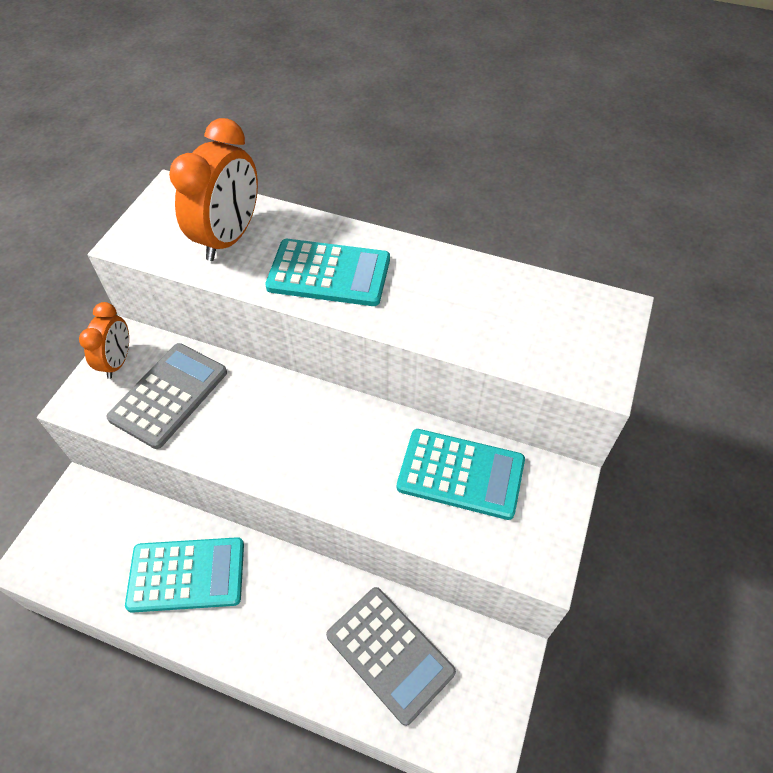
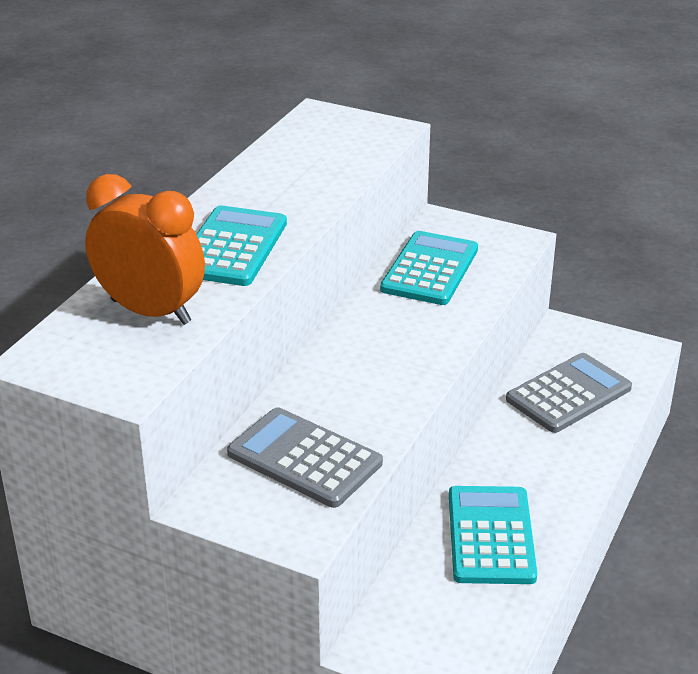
camera: 85 degrees left, 20 degrees down
(118, 362) = (240, 508): orange clock -> none

